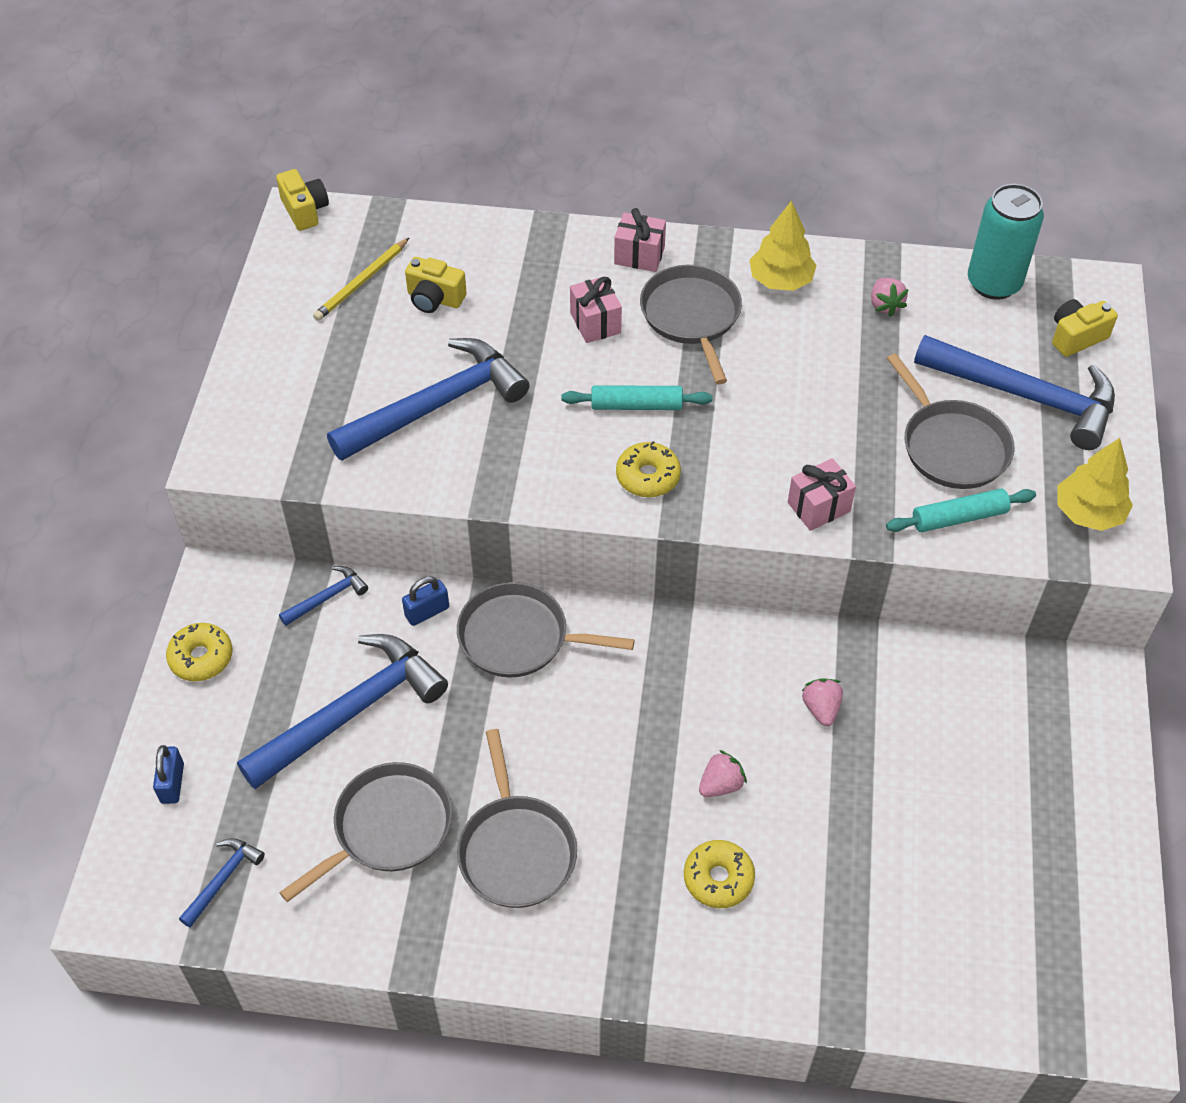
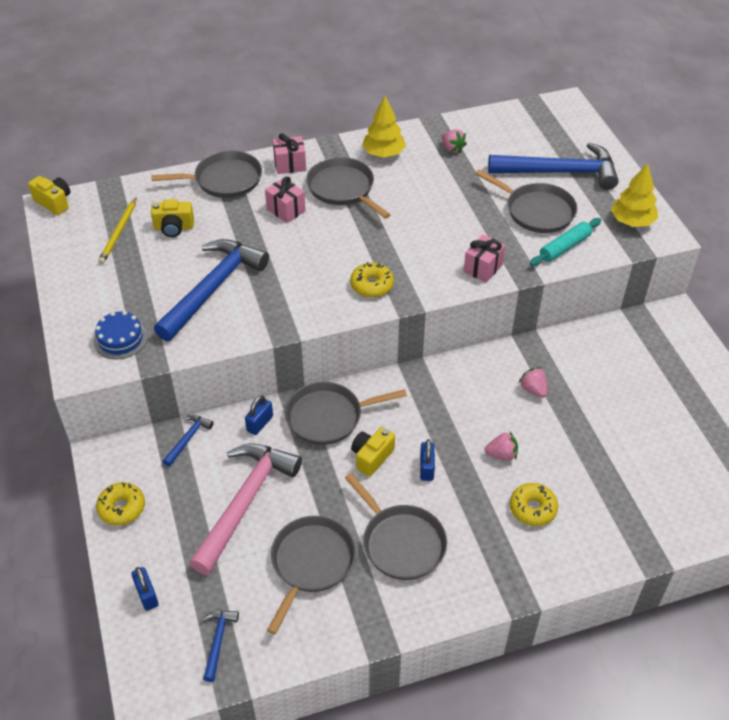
camera: 25 degrees left, 5 degrees down
(285, 435) = (120, 339): none -> blue cake
(350, 712) = (245, 503): blue hammer -> pink hammer
(539, 249) = (224, 180): none -> grey pan
(608, 762) = (426, 468): none -> blue padlock
(636, 405) = (340, 248): turquoise rolling pin -> none
(721, 785) = (501, 454): pink strawberry -> pink strawberry turned 60 degrees clockwise
(993, 283) = (505, 119): turquoise can -> none
(1076, 337) = (567, 133): yellow camera -> yellow camera (371, 457)

